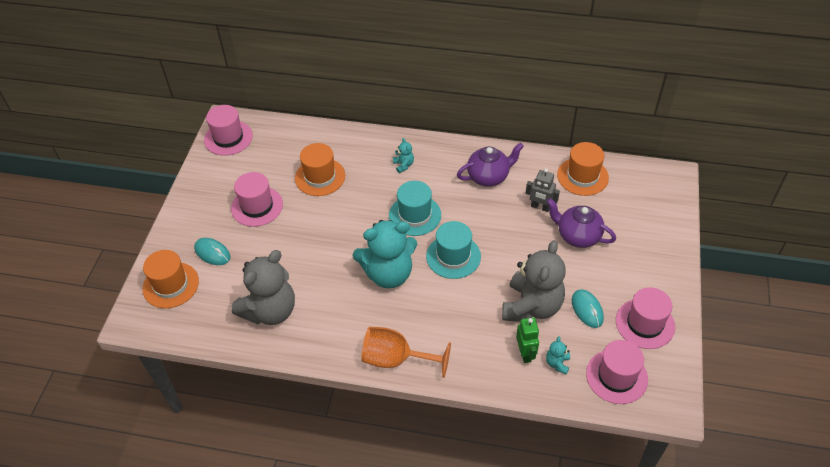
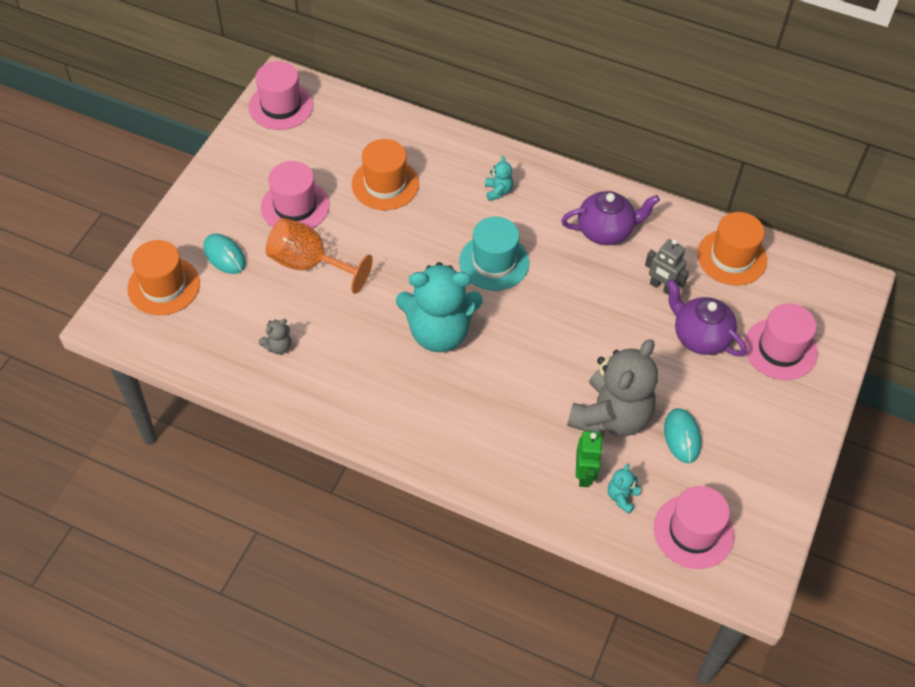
camera: 10 degrees right, 5 degrees up
(270, 310) = (278, 346): grey teddy bear -> grey teddy bear, size x0.40
(396, 359) = (418, 444): orange goblet -> orange goblet (309, 264)
(453, 256) = (528, 328): turquoise hat -> none
(645, 323) = (752, 472): pink hat -> pink hat (780, 349)

